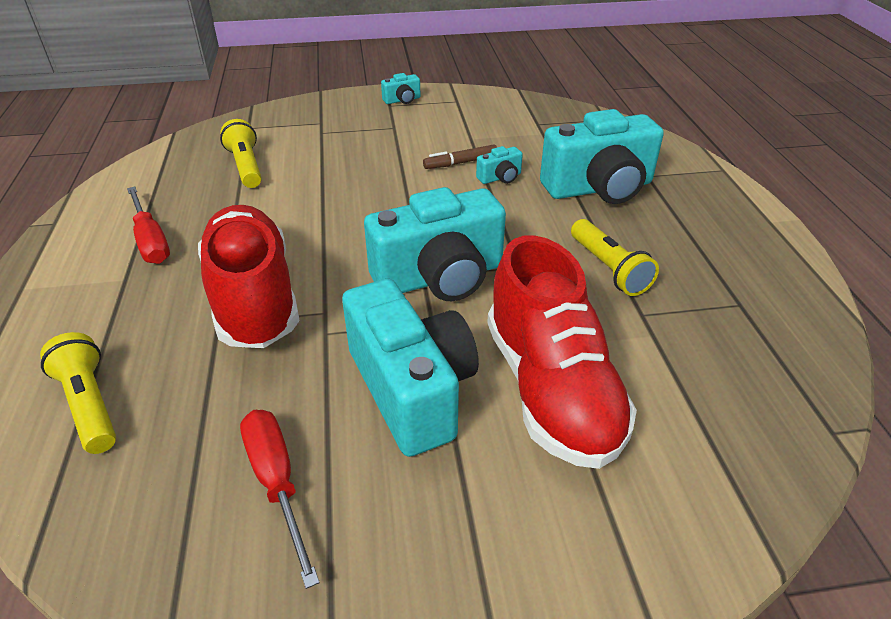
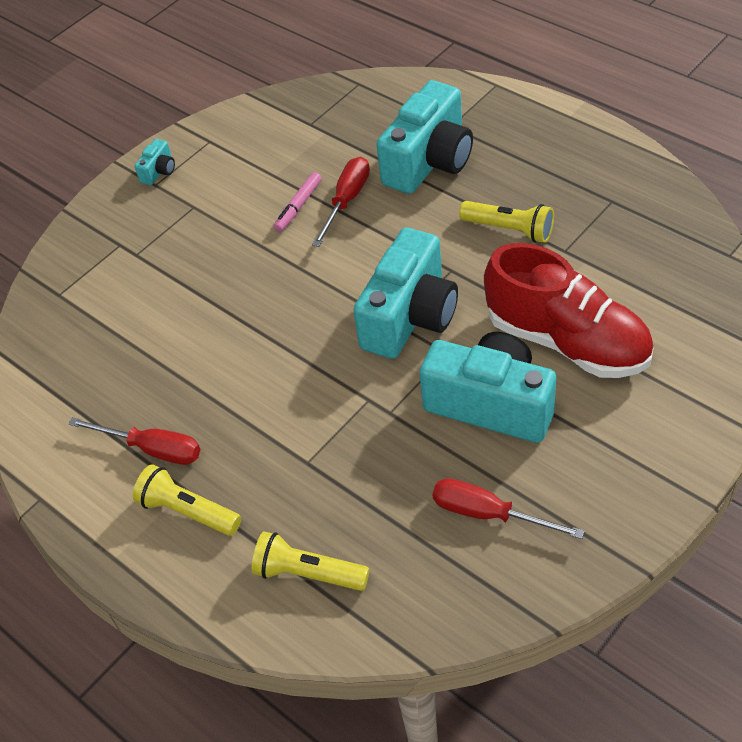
camera: 35 degrees left, 10 degrees up
(246, 166) = (122, 333): yellow flashlight -> yellow flashlight (188, 511)
(254, 298) = (304, 427): red shoe -> none
(461, 163) = (298, 206): brown marker -> pink marker
(500, 178) = (347, 201): turquoise camera -> red screwdriver

